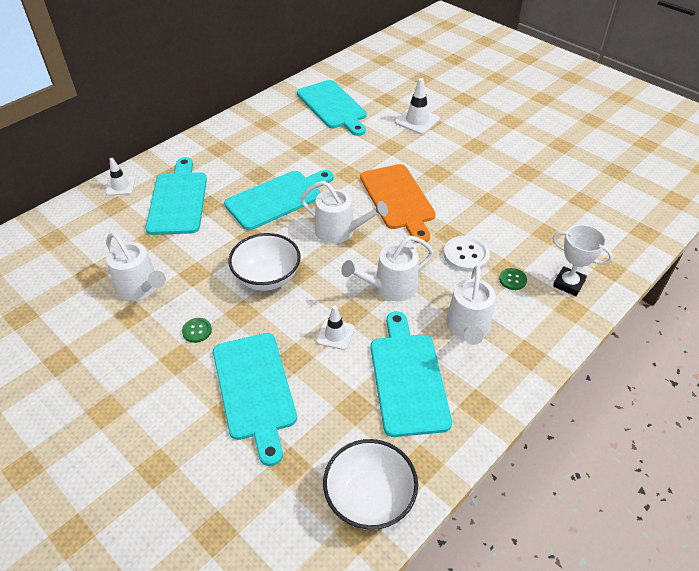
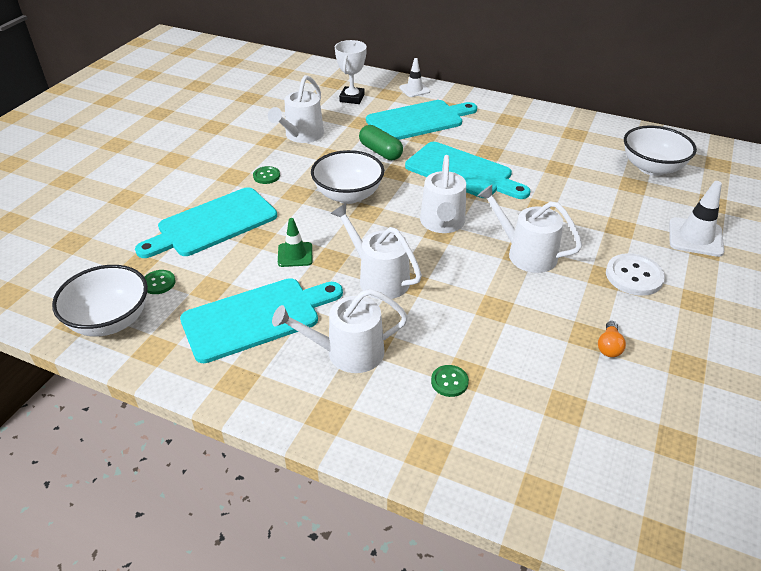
camera: 70 degrees right, 5 degrees down
(212, 239) = (380, 152): none -> green capsule
(328, 449) = (159, 283): none -> green button
(333, 106) = (651, 168): turquoise cutting board -> white bowl
(335, 334) = (295, 255): white traffic cone -> green traffic cone
(398, 199) = (526, 254): orange cutting board -> white watering can
(466, 255) = (468, 330): white button -> white button (634, 276)
(502, 196) = (609, 346): none -> orange light bulb
(568, 284) = (475, 444): white trophy -> white trophy (352, 98)

